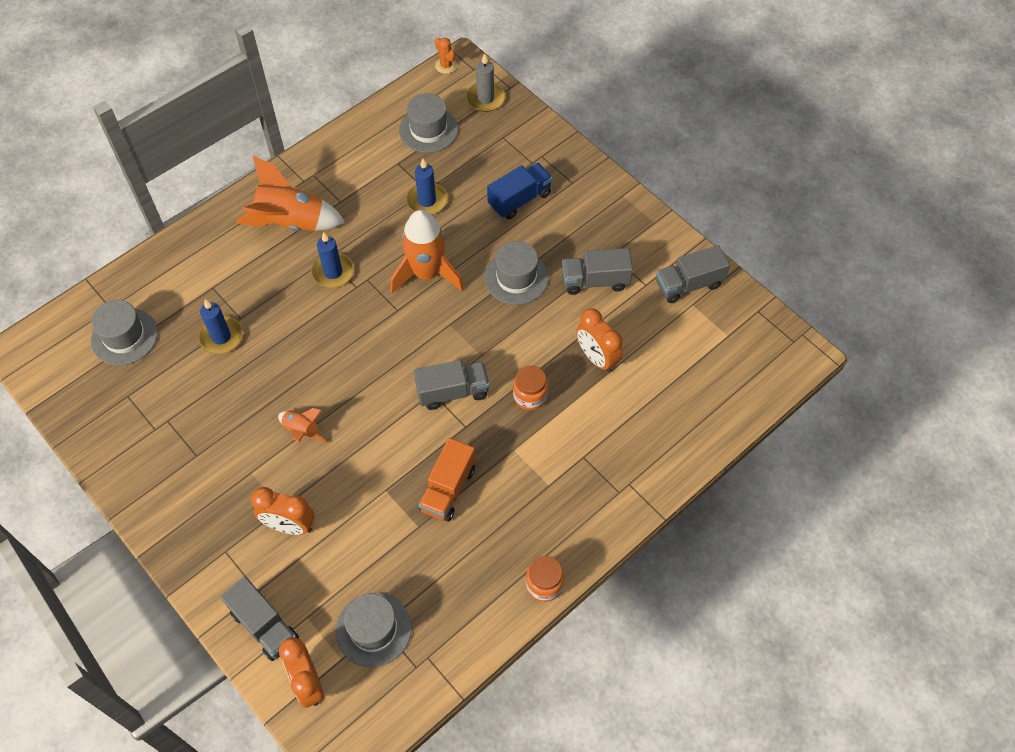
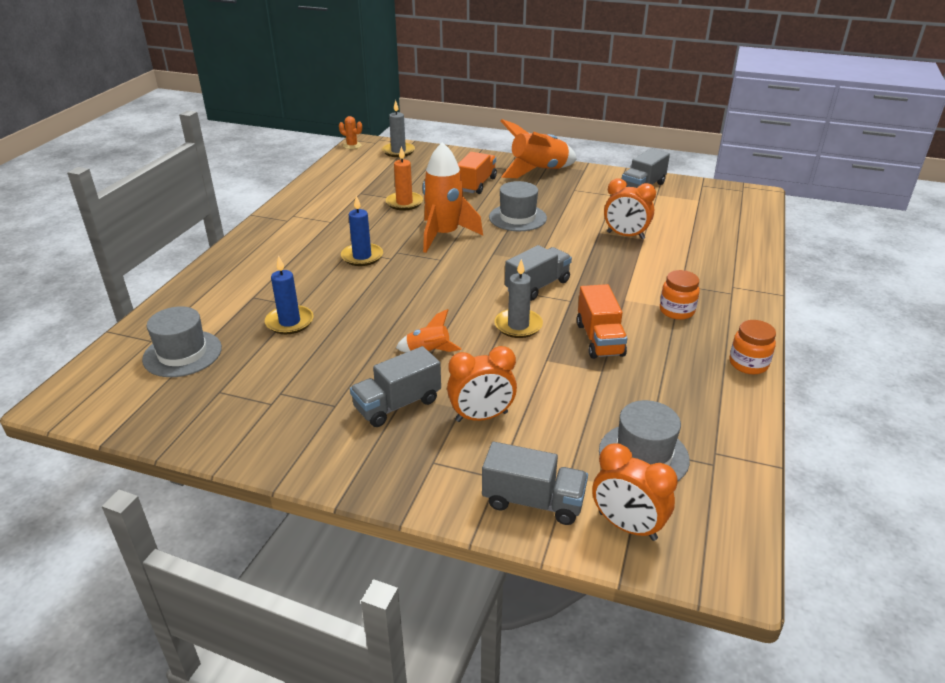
camera: 30 degrees left, 25 degrees down
(291, 222) = (296, 242): orange rocket -> orange rocket (538, 171)
(395, 436) = (518, 325): none -> grey candle
(427, 201) = (404, 203): blue candle -> orange candle
(428, 130) = (369, 173): grey hat -> none
(519, 199) = (476, 184): blue truck -> orange truck
(530, 396) = (601, 268): orange jar -> orange jar (676, 311)
(595, 281) = (577, 203): grey truck -> grey truck (397, 404)

